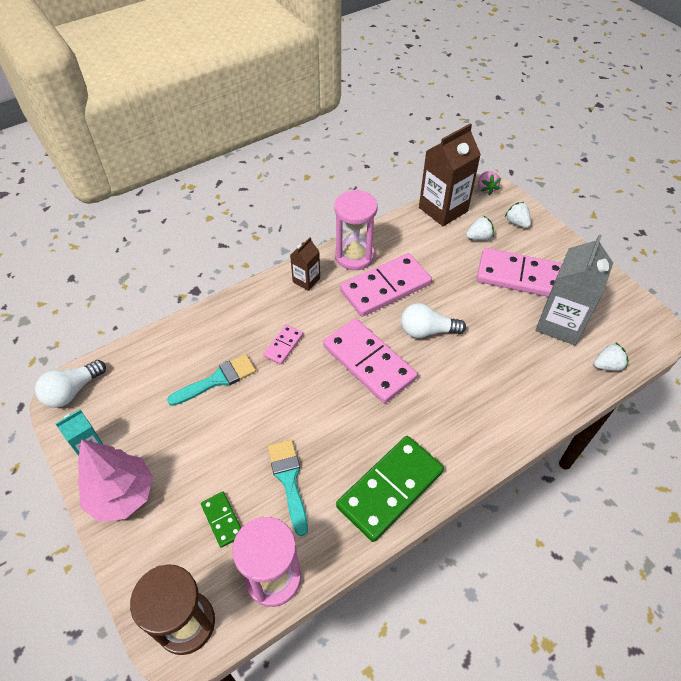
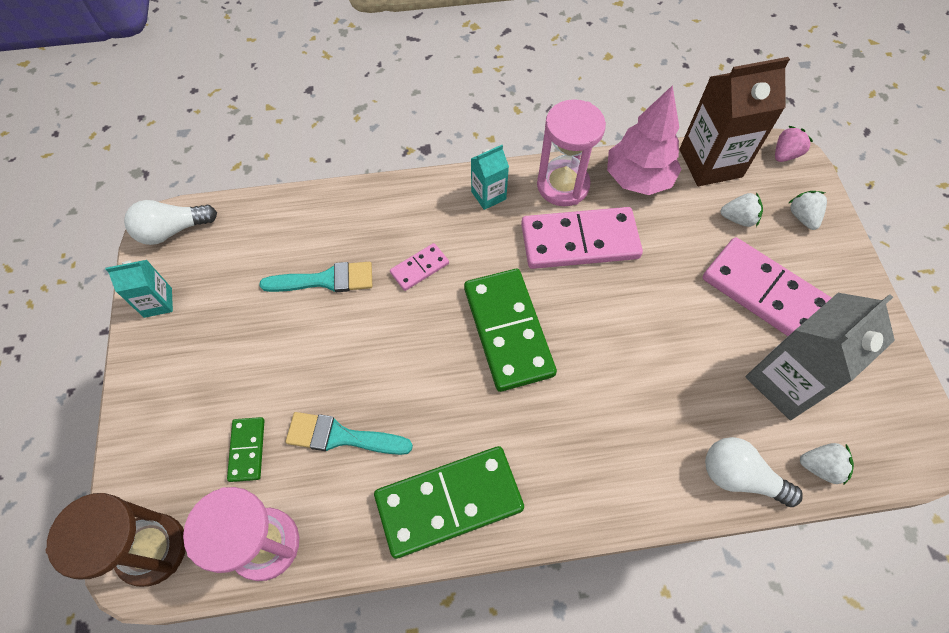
camera: 25 degrees right, 10 degrees up
(122, 495) = (162, 372): pink tree -> pink tree (638, 179)
(289, 480) = (341, 436): turquoise brush -> turquoise brush turned 90 degrees counterclockwise
(306, 280) = (488, 195): brown carton -> turquoise carton
(369, 362) = (508, 331): pink domino -> green domino
(427, 331) = (601, 319): white light bulb -> white light bulb (739, 477)
(486, 189) = (785, 154): pink strawberry -> pink strawberry turned 150 degrees counterclockwise

